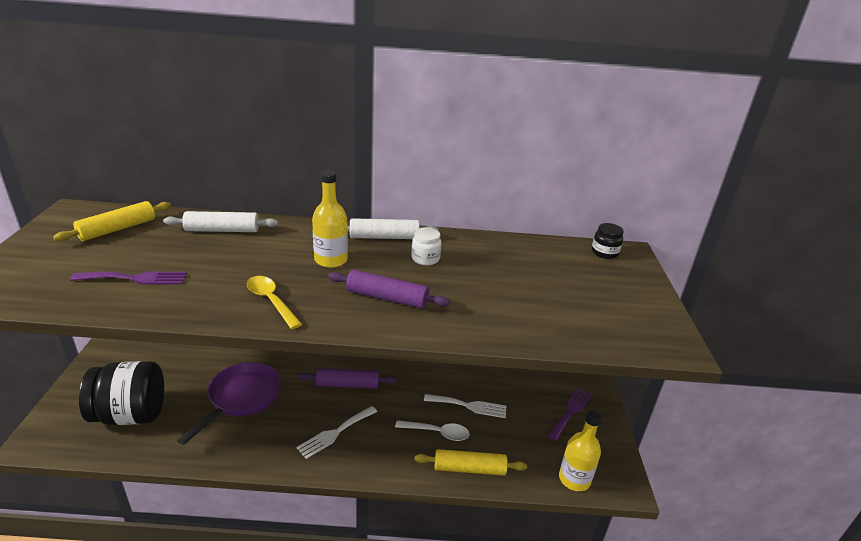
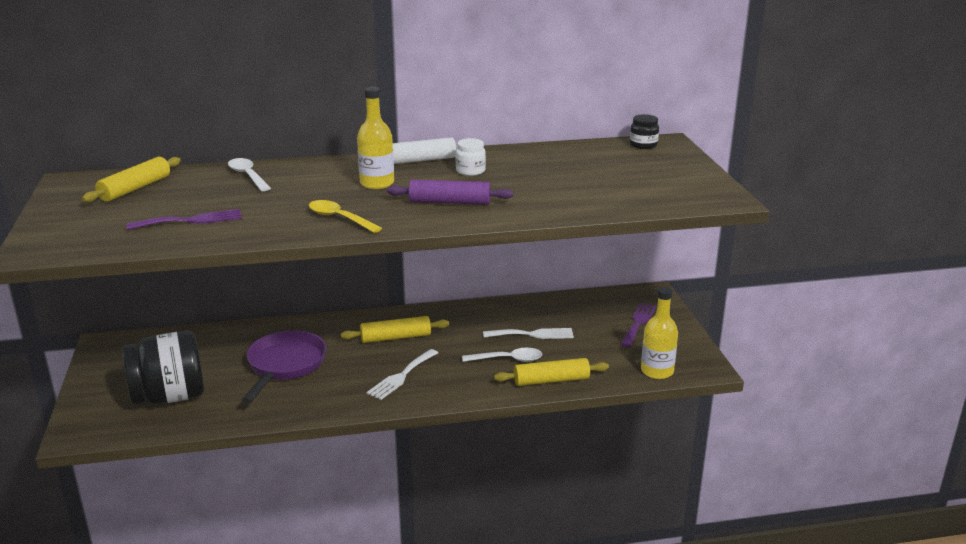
camera: 10 degrees left, 5 degrees down
(222, 230) = (248, 176): white rolling pin -> white spoon
(348, 384) = (396, 337): purple rolling pin -> yellow rolling pin

